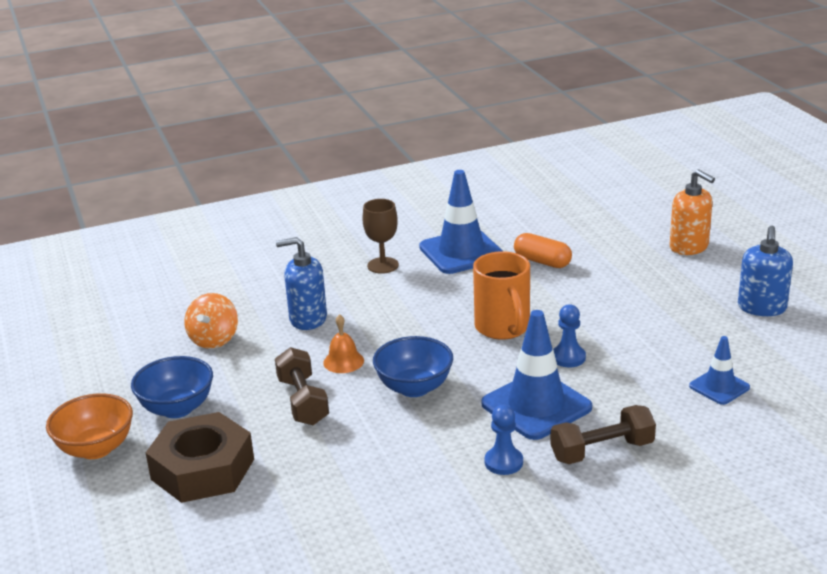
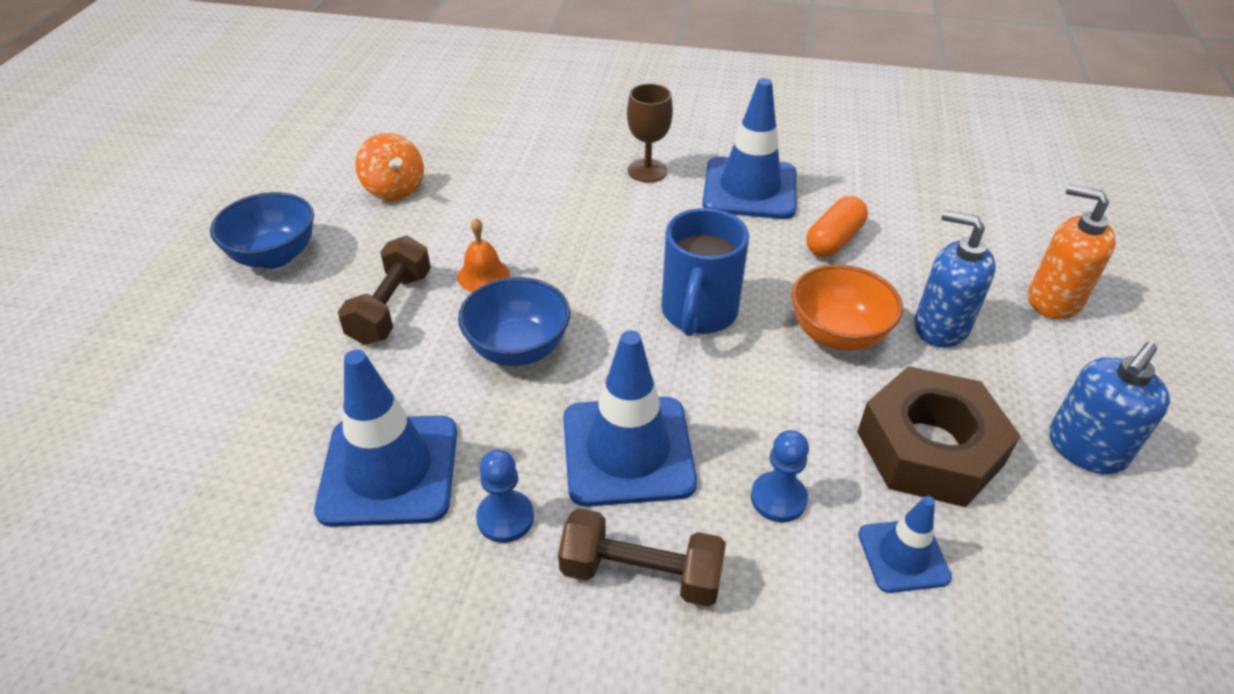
camera: 30 degrees right, 15 degrees up
(96, 448) = (160, 268): orange bowl -> orange bowl (837, 334)
(203, 469) = (212, 344): brown nut -> brown nut (929, 448)
(214, 339) = (394, 190): orange spinning top -> orange spinning top turned 75 degrees counterclockwise
(308, 319) = (505, 205): blue soap dispenser -> blue soap dispenser (940, 326)
(409, 473) = (389, 470): none -> blue traffic cone
(503, 328) = (698, 314): orange mug -> blue mug
(542, 261) = (834, 240): orange capsule -> orange capsule turned 60 degrees clockwise
(568, 357) = (736, 396): blue pawn -> blue pawn (778, 498)
(689, 247) = (1053, 300): orange soap dispenser -> orange soap dispenser turned 135 degrees clockwise

